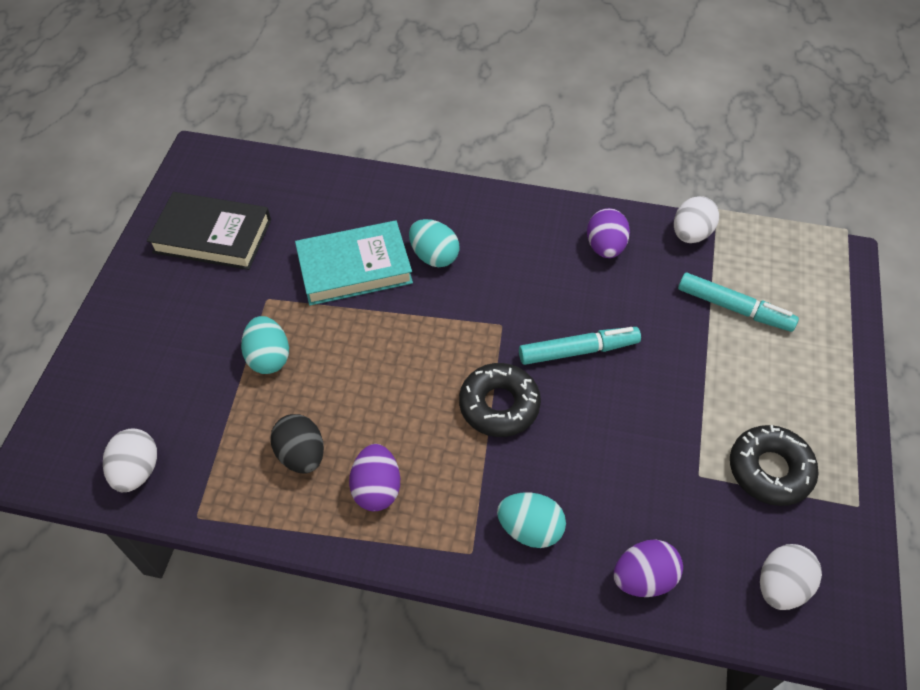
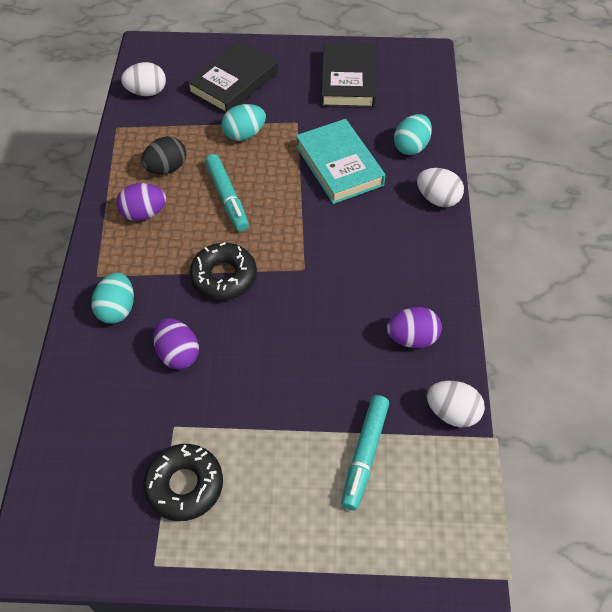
camera: 80 degrees right, 0 degrees up
(163, 359) = (233, 82): none -> black book
(434, 256) = (365, 213): turquoise egg -> turquoise egg (411, 147)
(578, 351) = (287, 326): turquoise marker -> turquoise marker (227, 197)
(643, 578) = (79, 388): purple egg -> purple egg (178, 354)
(781, 585) = (74, 492): white egg -> white egg (437, 199)

